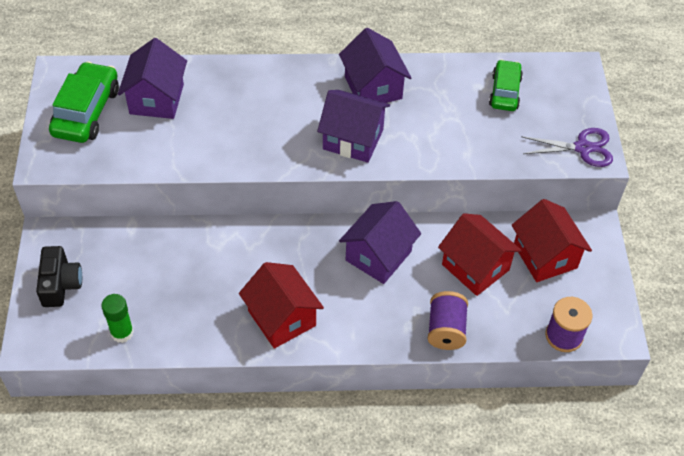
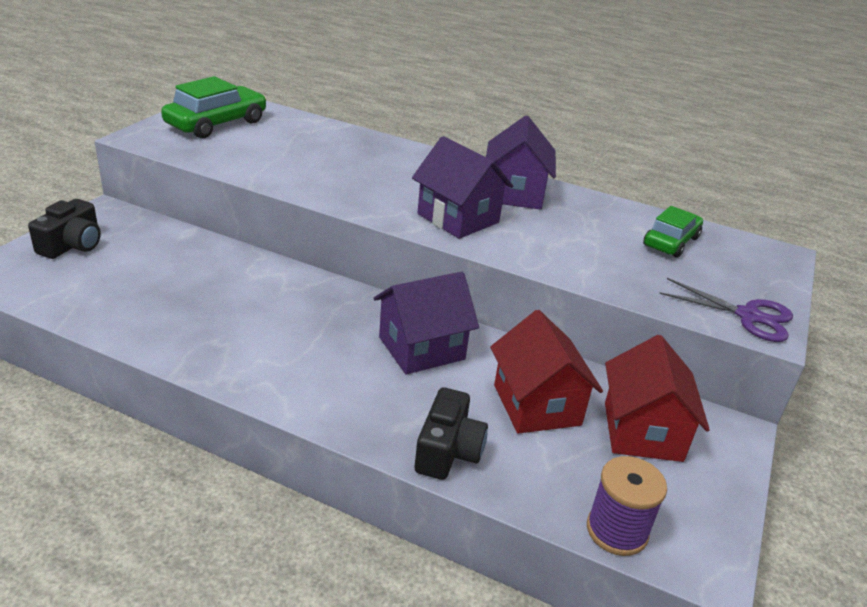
camera: 25 degrees right, 20 degrees down
(122, 332) = (80, 300): green glue stick -> none
(156, 99) = (288, 136): purple house -> none
(282, 318) = (257, 356): red house -> none
(446, 330) = (448, 451): purple spool -> black camera

